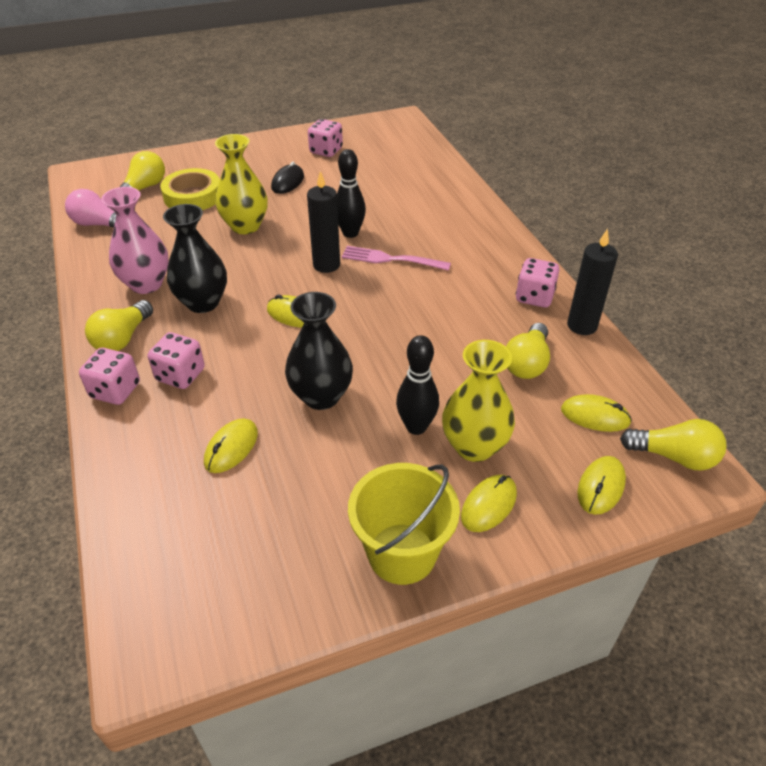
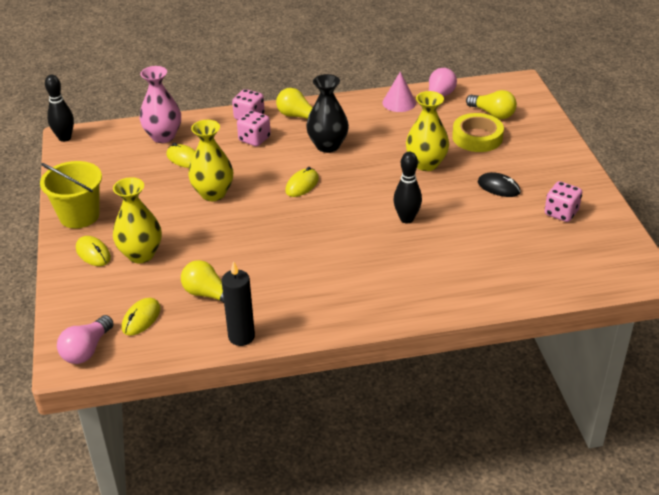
camera: 100 degrees right, 5 degrees down
(104, 253) = (399, 102): none -> pink cone
(146, 284) = (356, 122): pink vase -> pink vase (163, 136)
(321, 396) = (213, 193): black vase -> yellow vase
(326, 265) = (361, 203): black candle -> none
(392, 259) = (362, 239): pink fork -> none
(416, 427) = (169, 231): black bowling pin -> black bowling pin (65, 138)
(534, 297) = (287, 315): pink dice -> none
(601, 487) = (81, 305): yellow mouse -> none
(674, 456) = (87, 350): yellow light bulb -> pink light bulb

